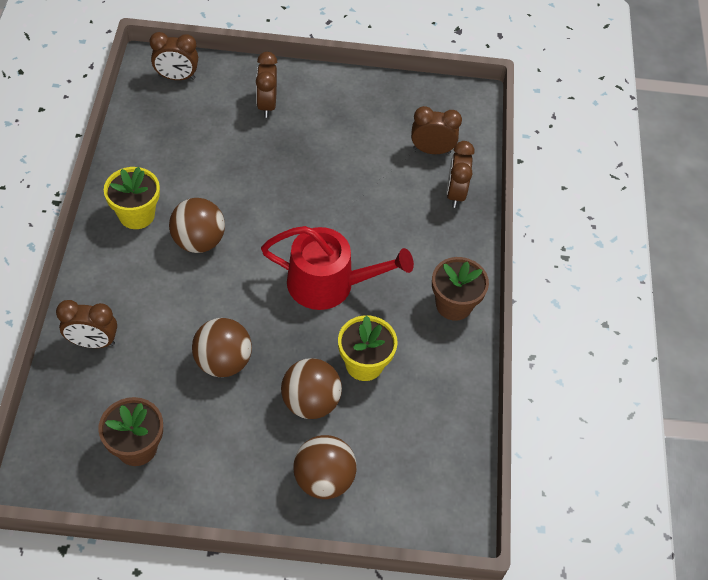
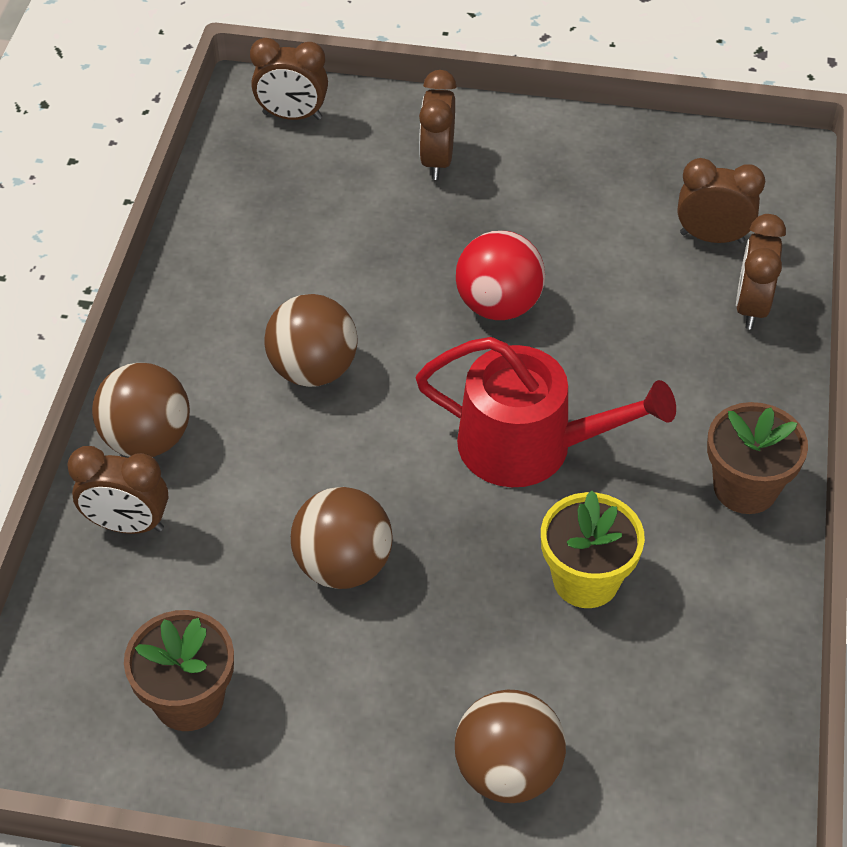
camera: 10 degrees right, 5 degrees down
(136, 215) = (213, 325): yellow flower pot -> none
(307, 197) = (498, 305): none -> red ball
(310, 402) = (490, 639): brown ball -> brown ball (147, 439)

